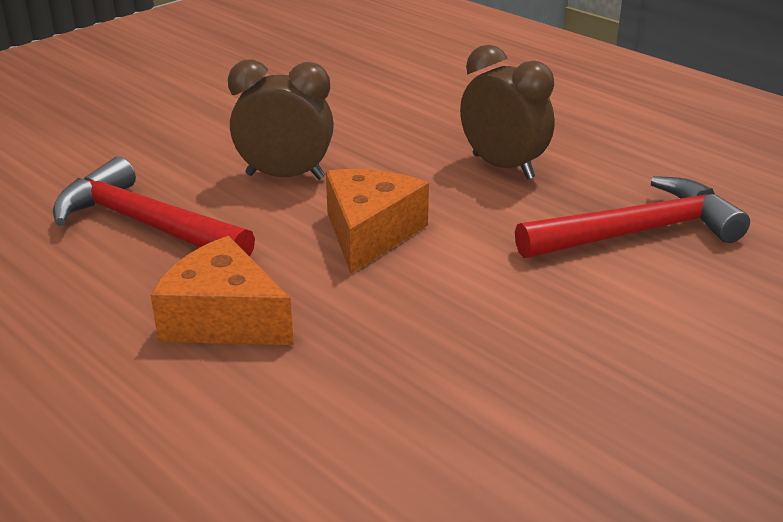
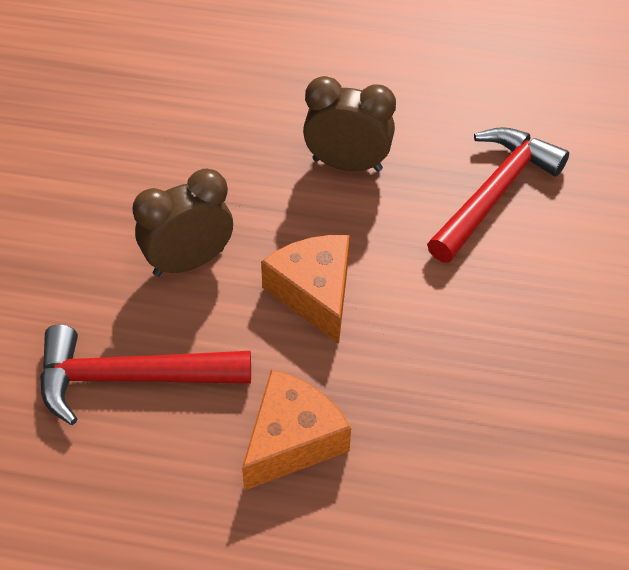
camera: 35 degrees left, 20 degrees up
(223, 319) = (292, 440): orange cheese -> orange cheese turned 135 degrees clockwise

